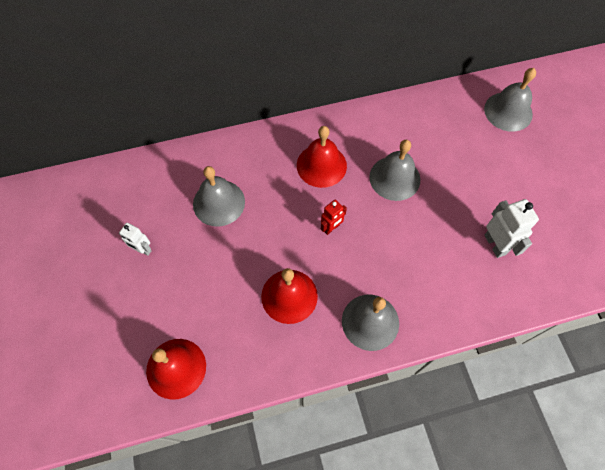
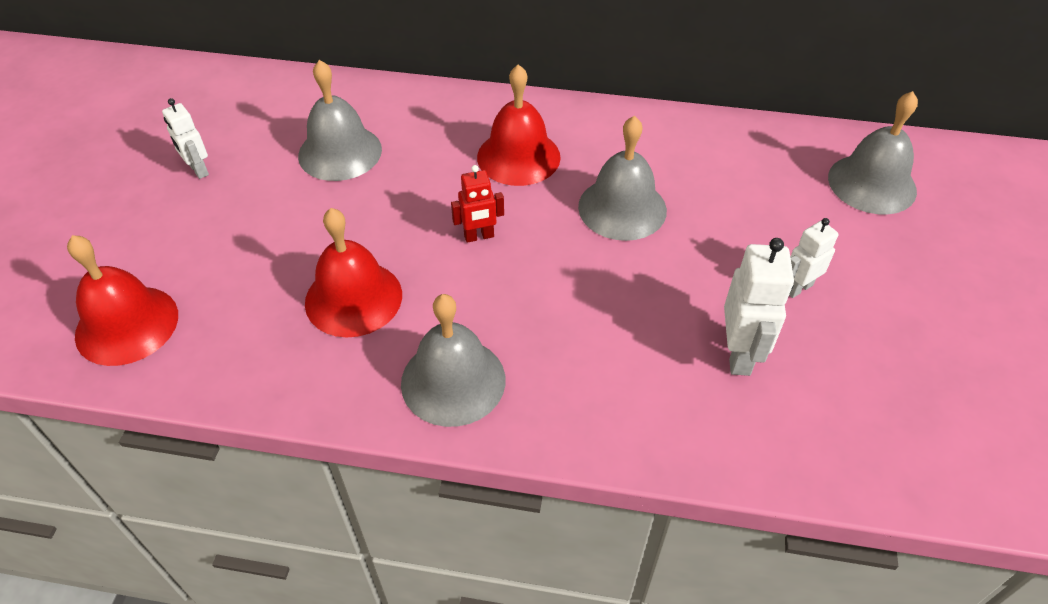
camera: 25 degrees right, 15 degrees down
(503, 193) = (798, 288): none -> white robot

